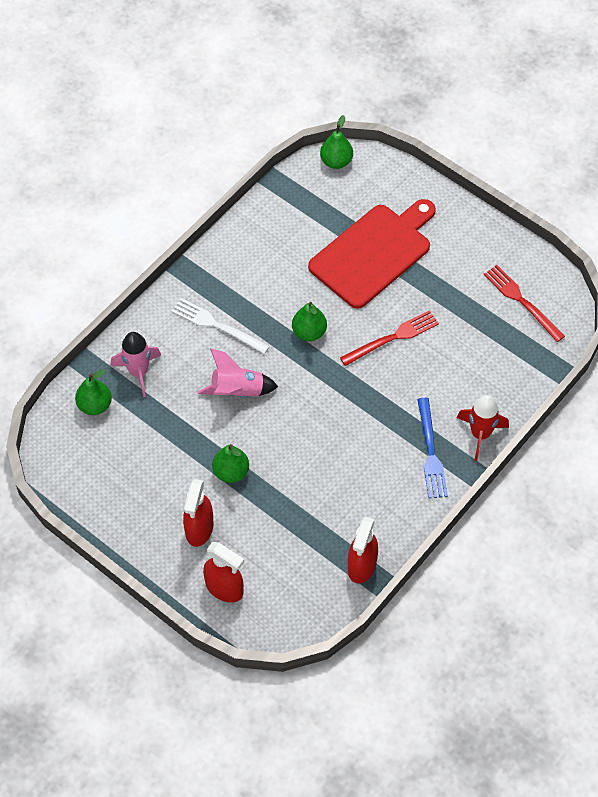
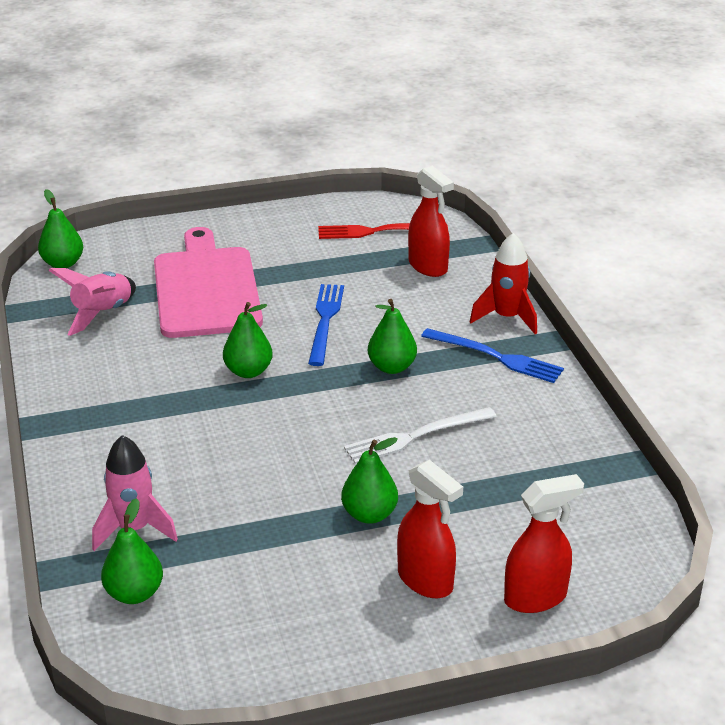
camera: 55 degrees left, 25 degrees down
(217, 326) = (153, 433): white fork -> white fork (416, 436)
(237, 391) = (261, 458): pink rocket -> pink rocket (102, 314)
(361, 566) = (601, 468): red spray bottle -> red spray bottle (428, 267)
(373, 253) = (206, 288): red cutting board -> pink cutting board
(373, 402) = (392, 367): none -> green pear
(392, 338) = (325, 321): red fork -> blue fork

